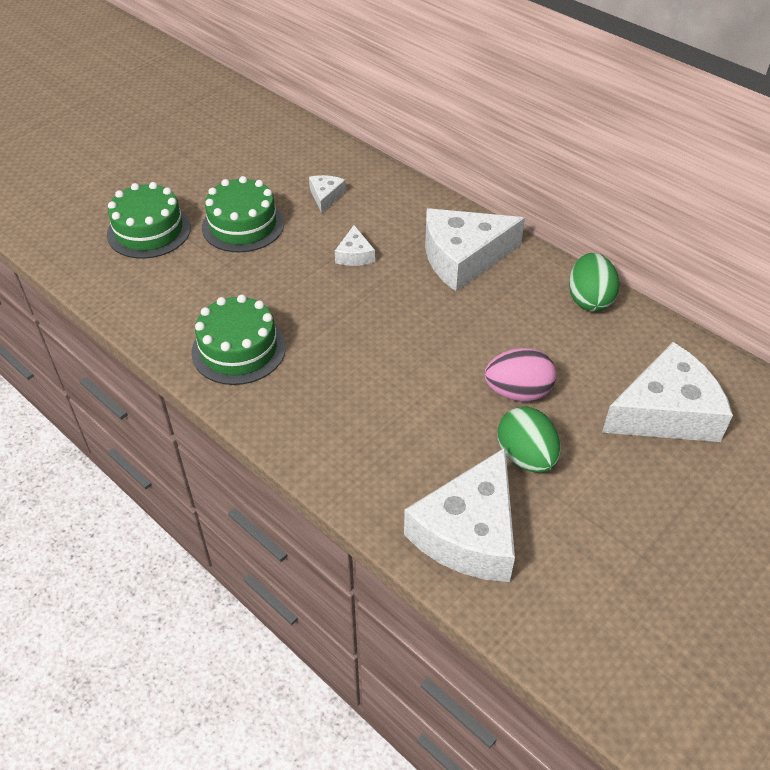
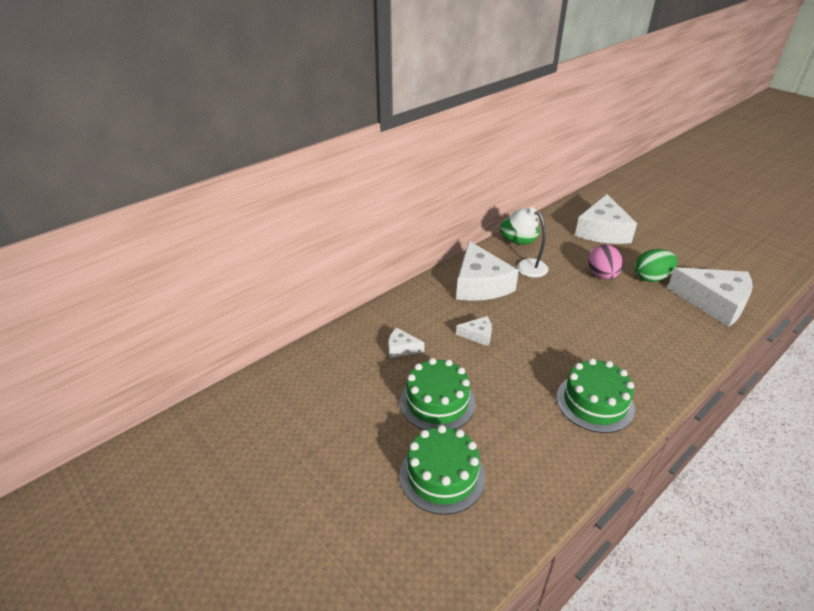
camera: 85 degrees left, 10 degrees down
(523, 305) = (526, 265): none -> white lamp
(666, 412) = (602, 231): white cheese -> white cheese turned 150 degrees counterclockwise

